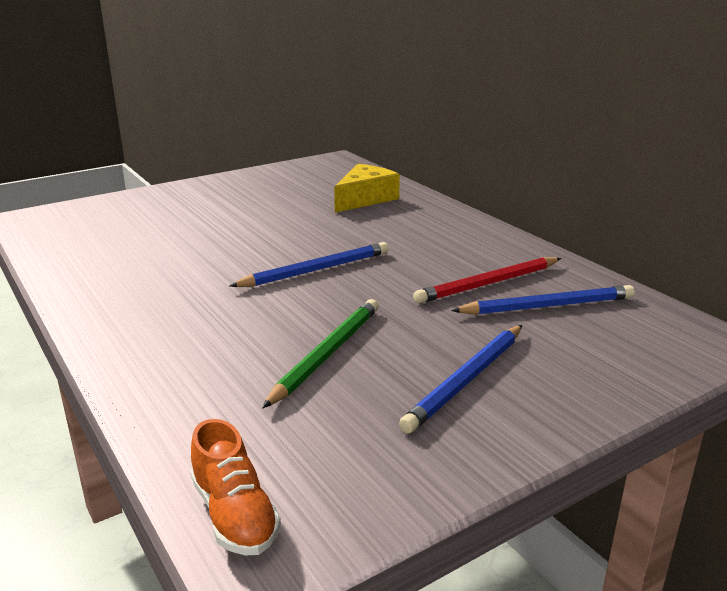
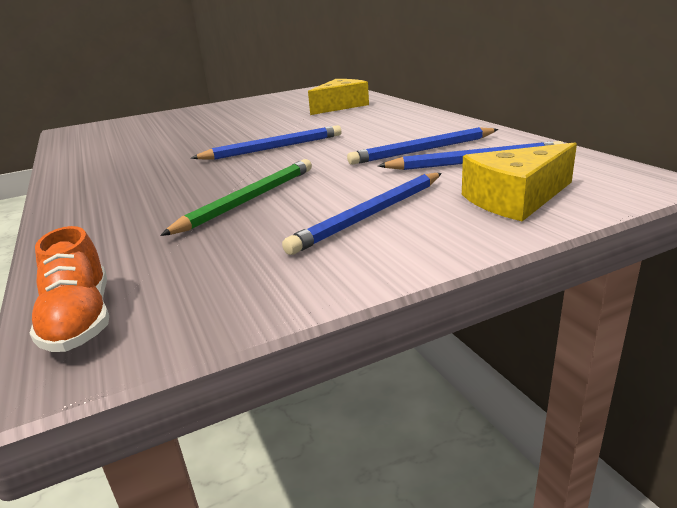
camera: 10 degrees right, 0 degrees up
(488, 283) = (423, 150): red pencil -> blue pencil
(601, 361) = (515, 199): none -> yellow cheese

